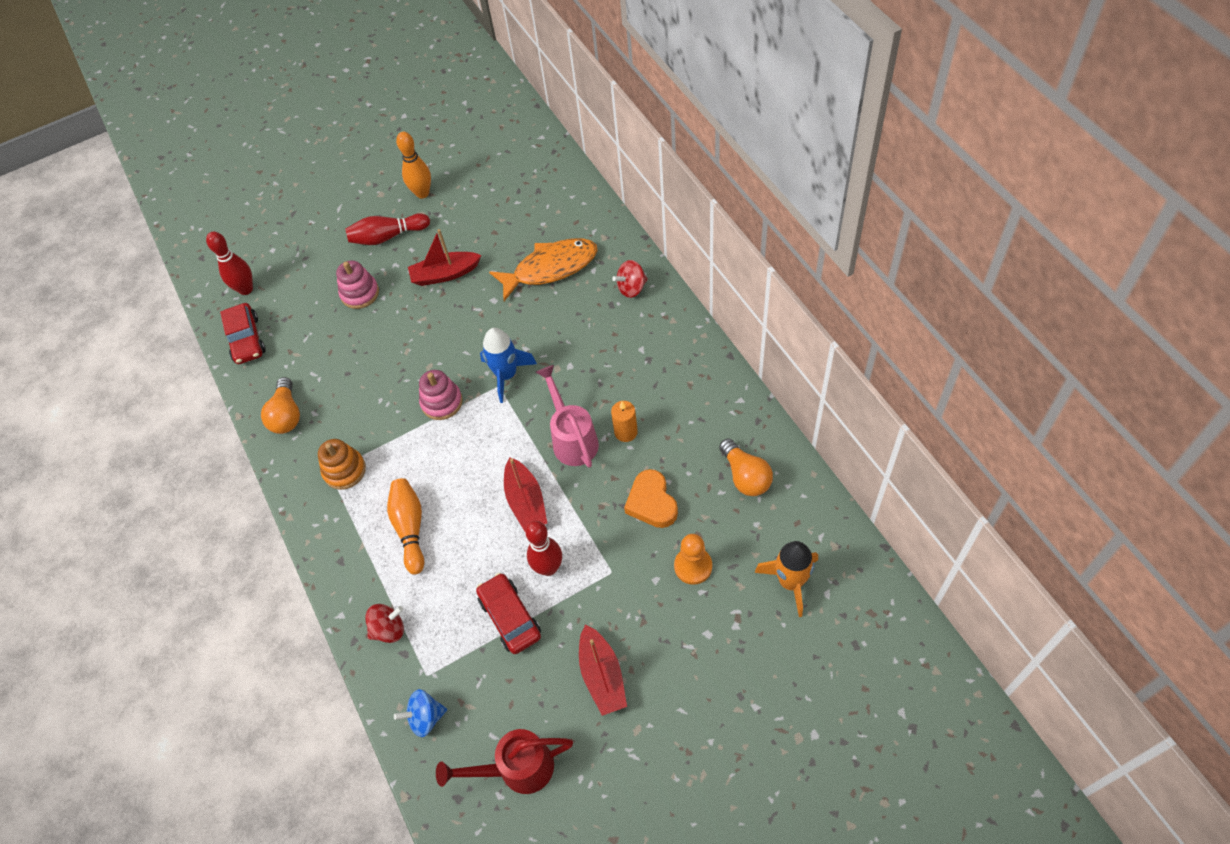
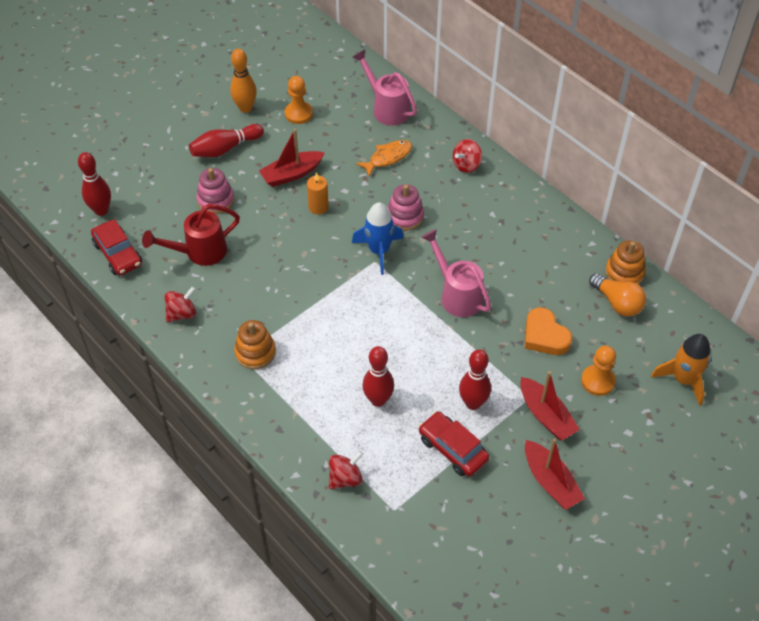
camera: 20 degrees left, 5 degrees down
(287, 415) = (182, 313): orange light bulb -> red spinning top
(410, 528) = (335, 391): orange bowling pin -> none
(425, 717) = (405, 544): blue spinning top -> none
(442, 402) = (327, 282): pink stacking toy -> pink stacking toy (405, 216)
(451, 546) = (378, 400): none -> red bowling pin
(474, 206) = (298, 113): none -> orange pawn
(517, 769) = (502, 570): red watering can -> red watering can (199, 252)
(526, 501) = (433, 352): red boat -> red boat (546, 415)
(550, 268) = (388, 158): orange fish -> orange fish, size x0.61
(568, 211) = (387, 108): none -> pink watering can
(626, 432) = (502, 283): orange candle -> orange candle (318, 207)
(765, 441) = (624, 272): none -> orange stacking toy

